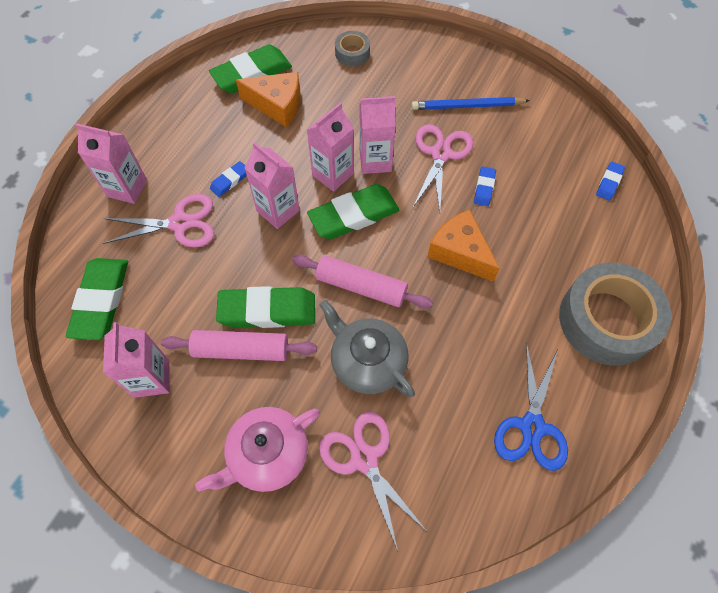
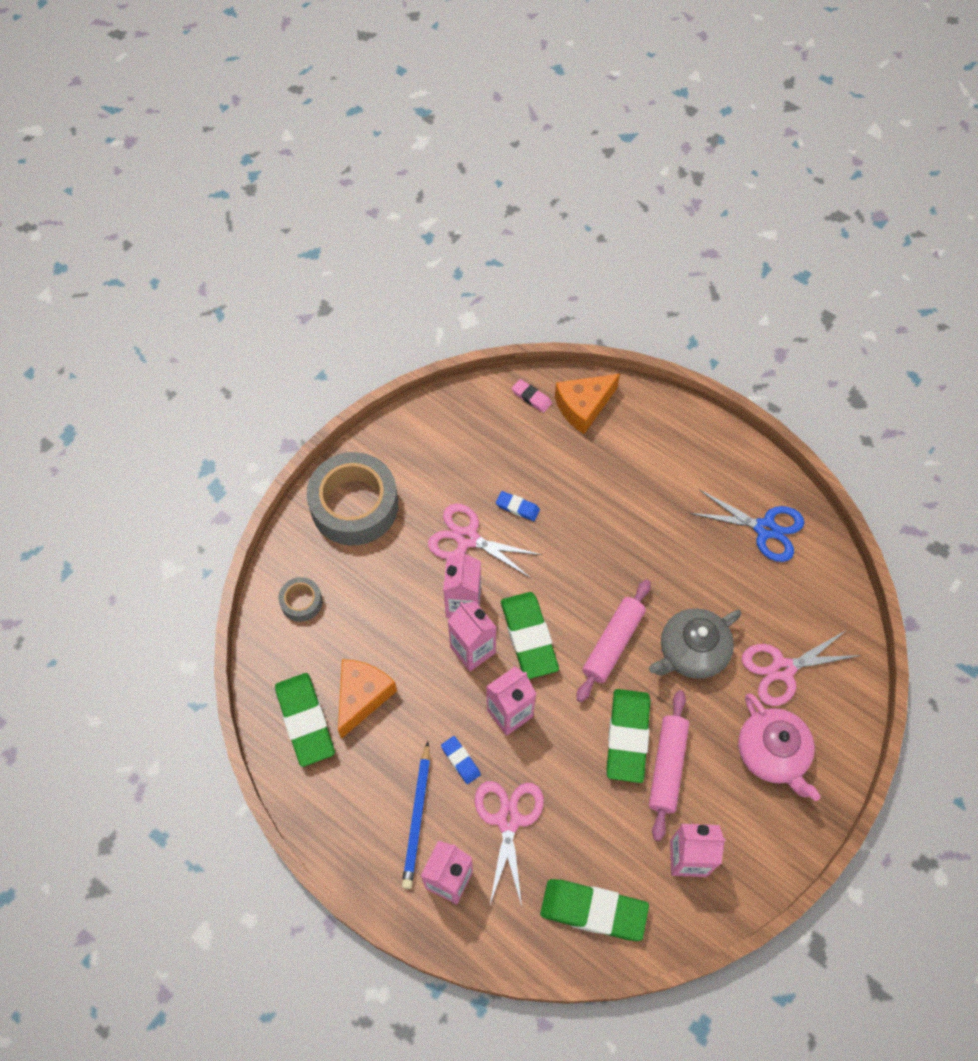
camera: 80 degrees left, 0 degrees up
(460, 252) = (588, 546): orange cheese -> orange cheese (583, 407)
(467, 106) = (409, 498): blue pencil -> blue pencil (417, 817)
(607, 320) = (674, 443): grey tape -> grey tape (354, 505)
(609, 183) = (531, 397): blue eraser -> pink eraser

